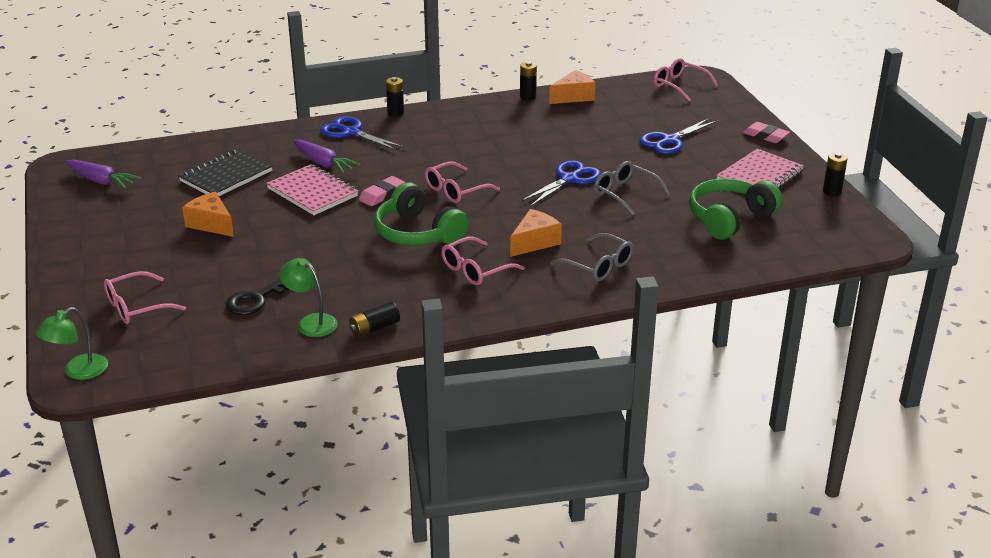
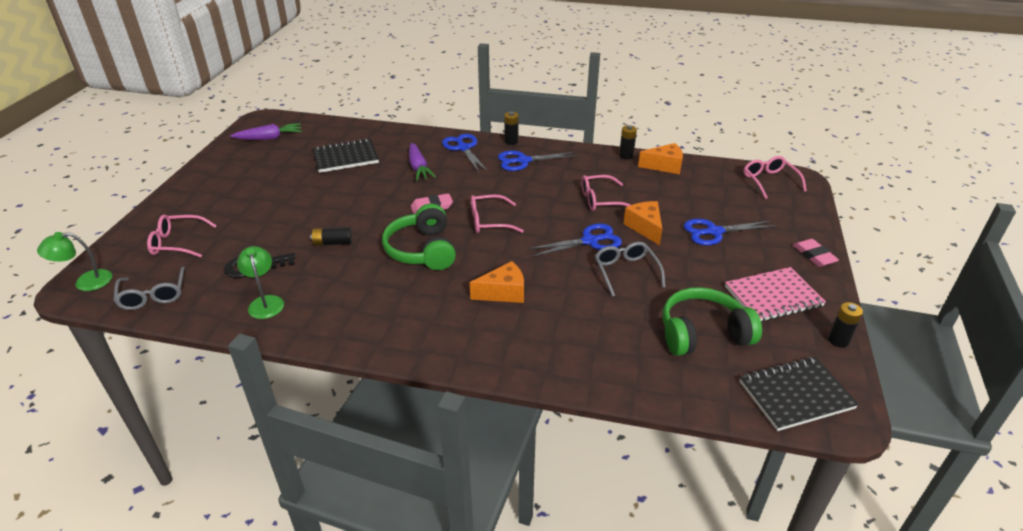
camera: 30 degrees right, 5 degrees up
(101, 181) = (269, 138): purple carrot -> purple carrot turned 75 degrees counterclockwise
(211, 224) = (295, 192): orange cheese -> orange cheese (645, 228)
(312, 192) = (386, 189): pink notebook -> none
(374, 328) = (301, 327): black battery -> black battery (333, 243)
(429, 128) = (523, 161): none -> blue scissors
(475, 270) = (431, 301): pink glasses -> pink glasses (600, 200)
(598, 266) = (535, 338): grey glasses -> grey glasses (153, 295)
(831, 237) = (796, 395): none -> black notebook

